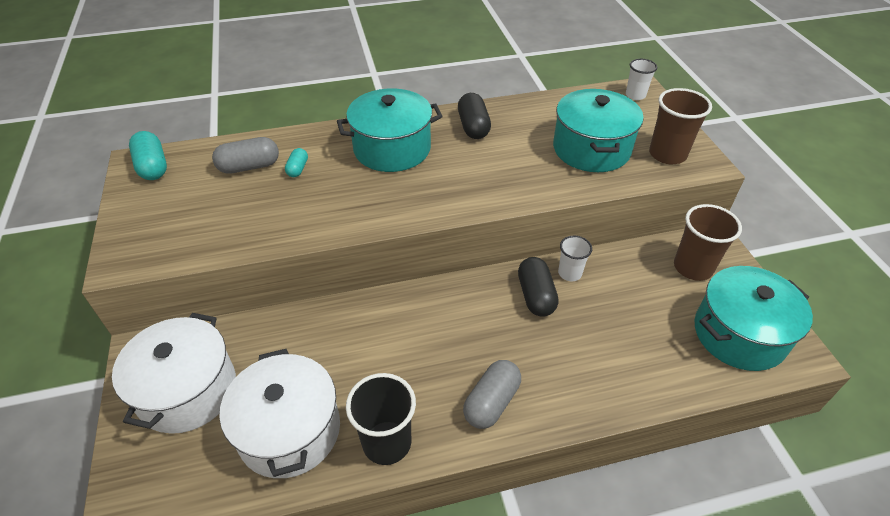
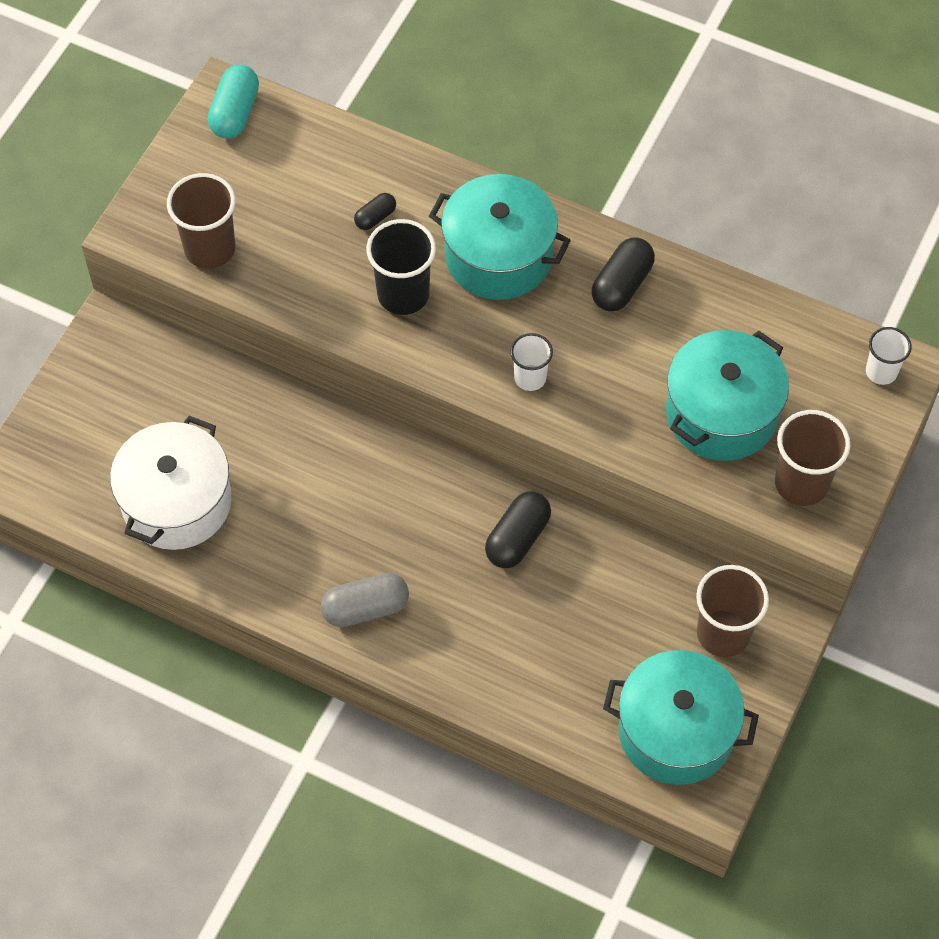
camera: 40 degrees right, 15 degrees up
(187, 390) = (121, 399): white pot -> none
(194, 240) = (210, 249): none -> brown cup
(249, 167) = (329, 179): grey capsule -> none
(298, 169) = (375, 217): turquoise capsule -> black capsule
(387, 442) = (245, 574): black cup -> black cup (403, 294)
(569, 273) = (581, 540): white cup -> white cup (530, 378)

